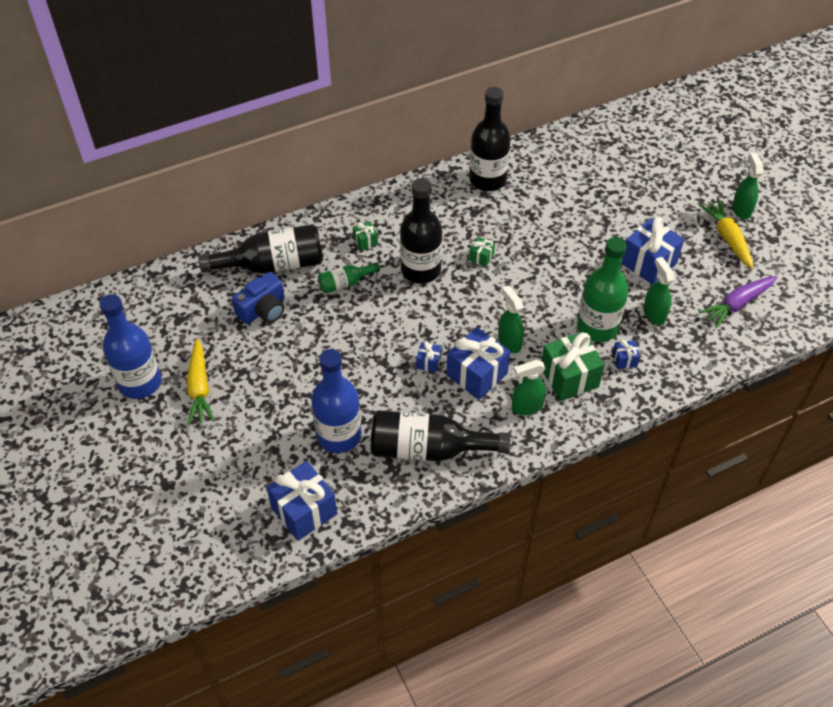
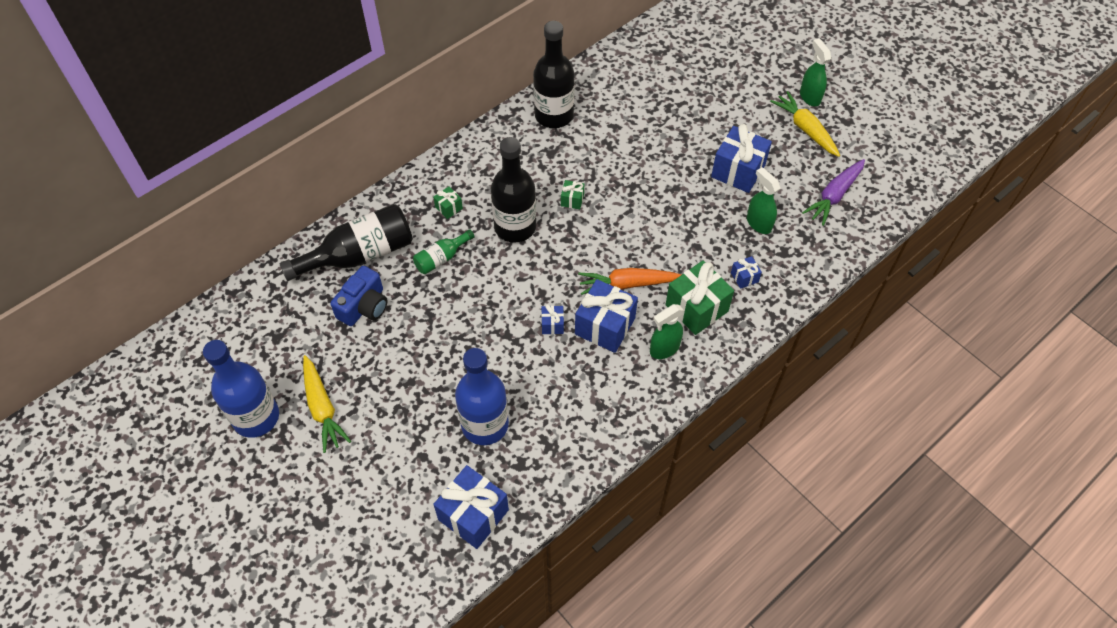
camera: 15 degrees left, 5 degrees up
(428, 449) = (580, 417): black bottle -> none
(509, 342) = (627, 284): green spray bottle -> orange carrot
(597, 327) = (708, 249): green bottle -> none

